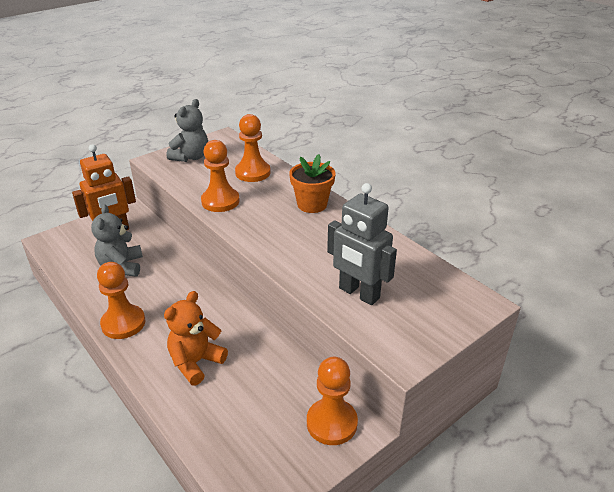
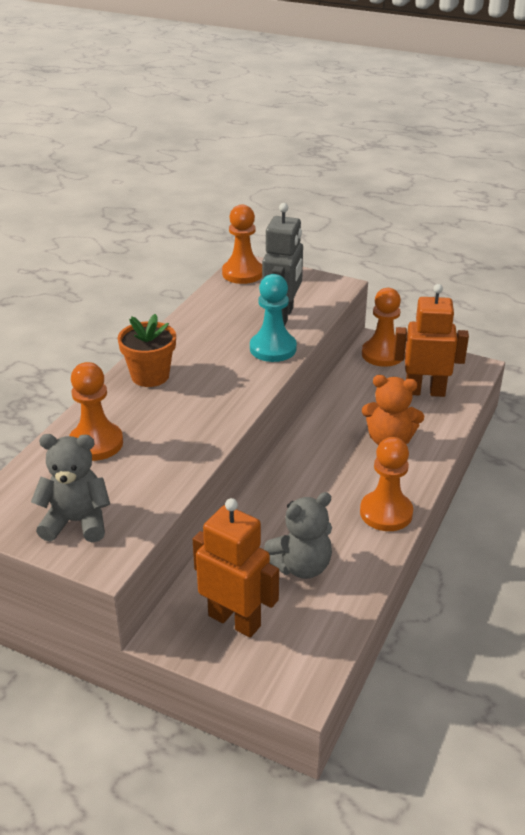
camera: 115 degrees left, 0 degrees up
(220, 201) = (186, 445): orange pawn -> orange pawn (242, 273)
(244, 426) = (425, 391): none -> orange robot
(307, 271) = (273, 349): none -> turquoise pawn

